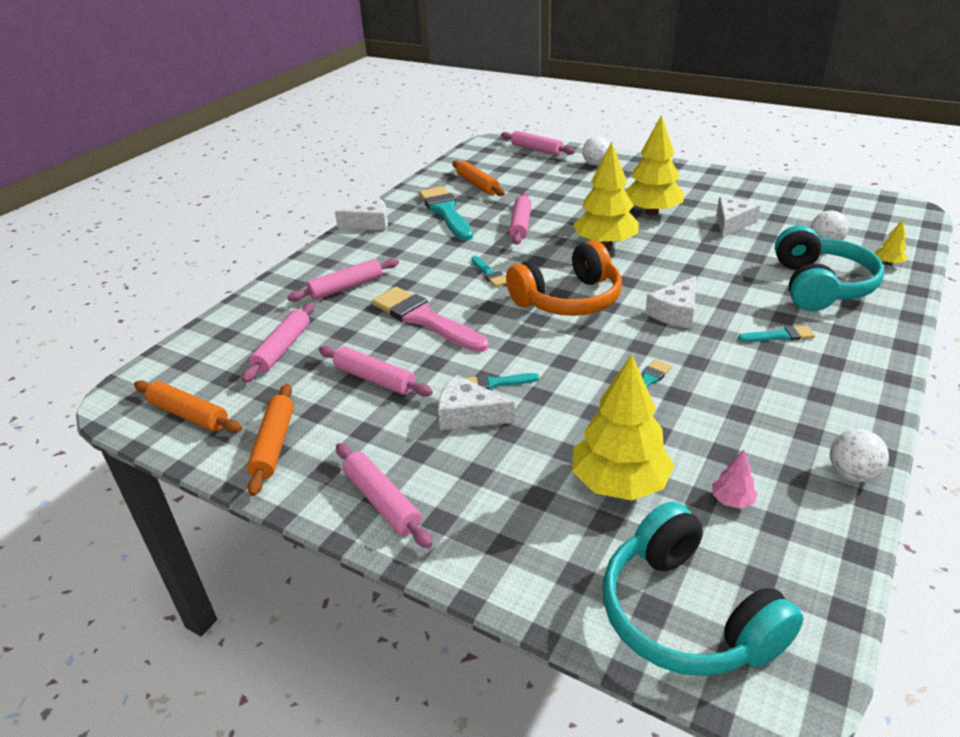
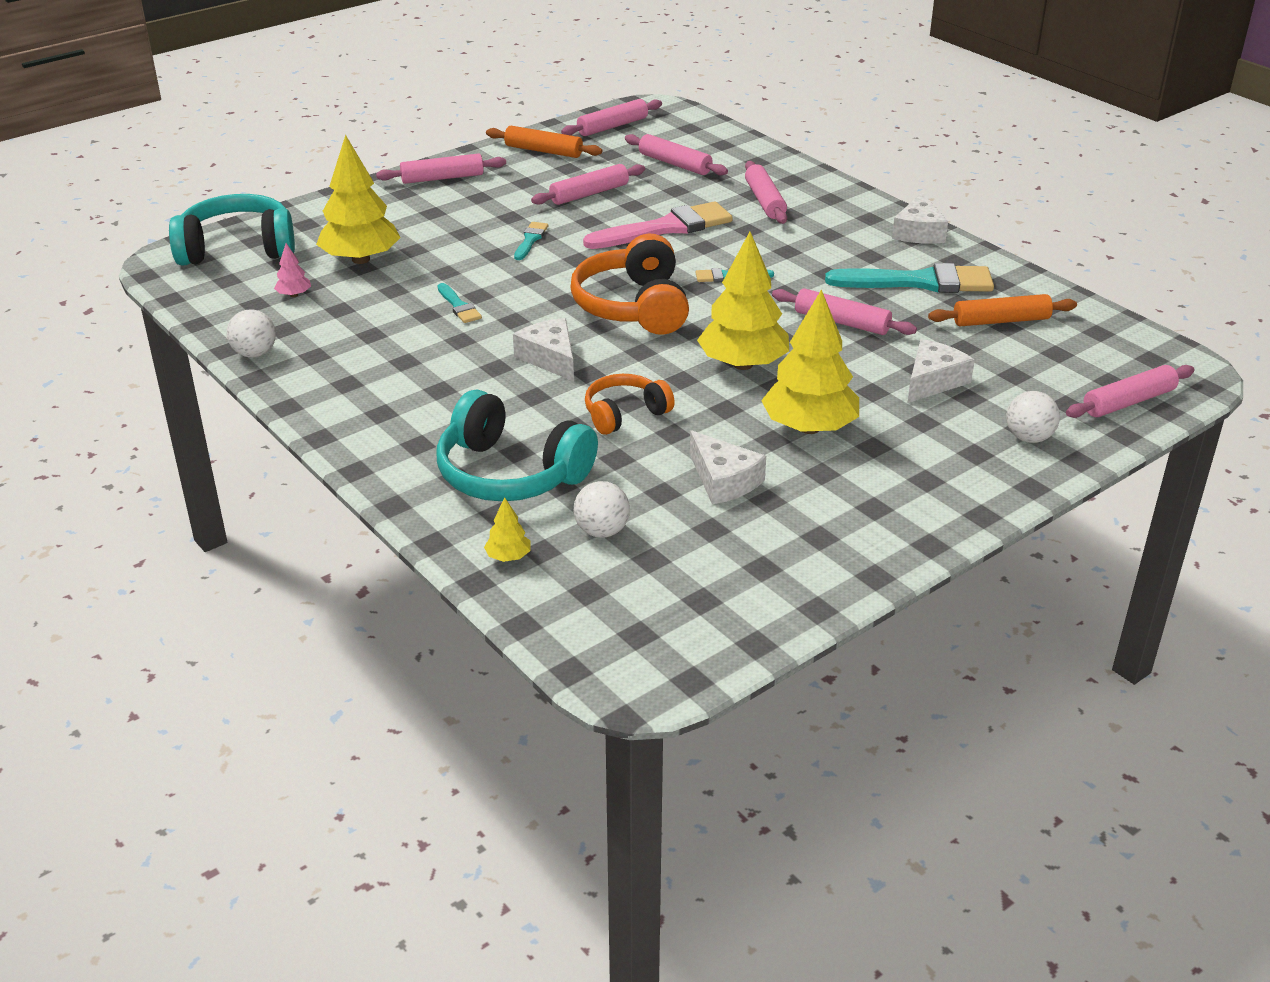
camera: 110 degrees right, 0 degrees up
(189, 414) = (612, 126): orange rolling pin -> pink rolling pin
(468, 414) = (501, 221): white cheese -> white cheese (933, 381)
(707, 267) = (625, 414): none -> orange headphones
(780, 336) = (449, 402): turquoise brush -> none

